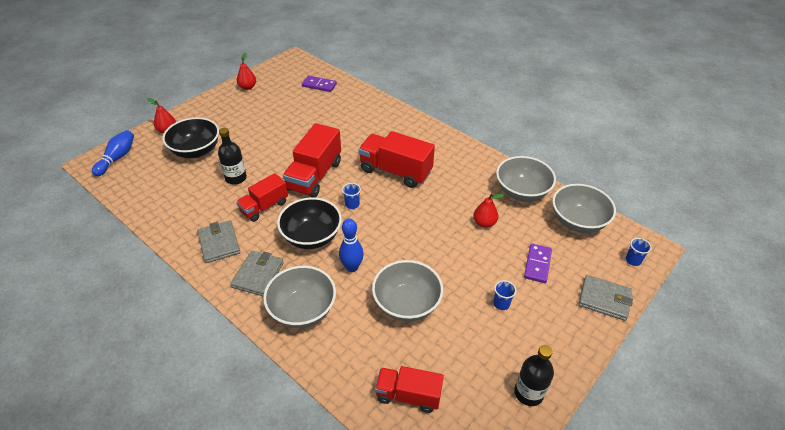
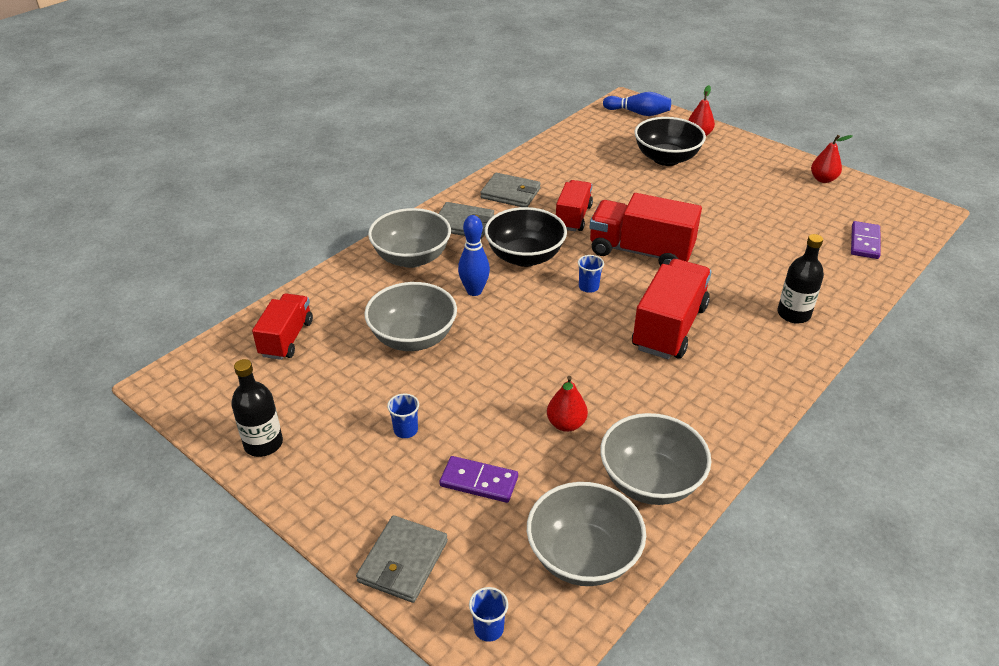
camera: 90 degrees right, 5 degrees down
(219, 243) = (510, 193): grey wallet -> grey wallet turned 45 degrees clockwise
(236, 178) = (622, 192): black bottle -> black bottle (793, 314)
(264, 207) = (573, 217): red truck -> red truck turned 60 degrees clockwise

